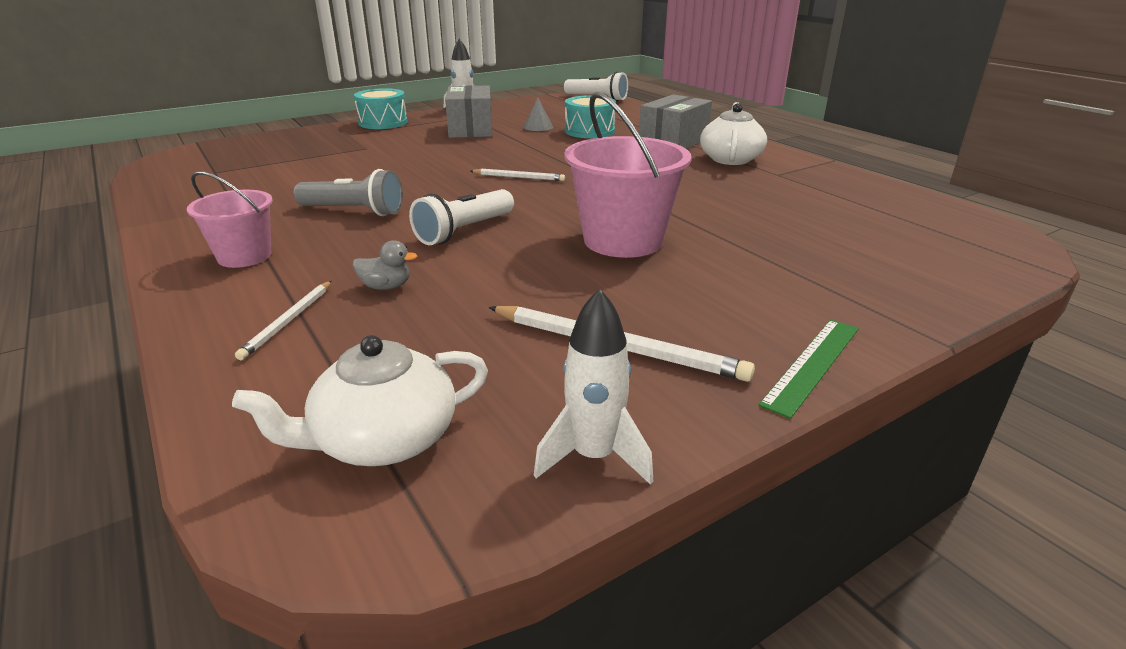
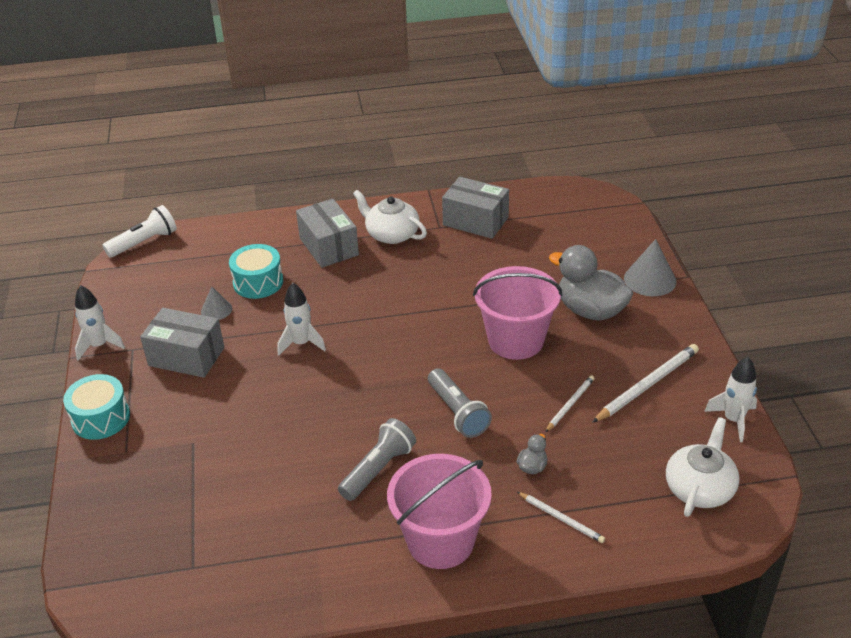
camera: 65 degrees left, 10 degrees up
(244, 256) = (440, 541): pink bucket -> pink bucket, size x1.64
(383, 439) = (699, 488): white teapot -> white teapot turned 150 degrees counterclockwise
(464, 231) = (458, 412): white flashlight -> grey flashlight
(518, 177) = (357, 358): white pencil -> white pencil (570, 405)
(520, 156) = (301, 343): none -> white rocket
(742, 276) = (590, 310): none -> grey duck
(812, 364) = (688, 326): green ruler -> none
(818, 187) = (475, 221): none -> grey box
(883, 311) = (650, 279): none -> grey cone

